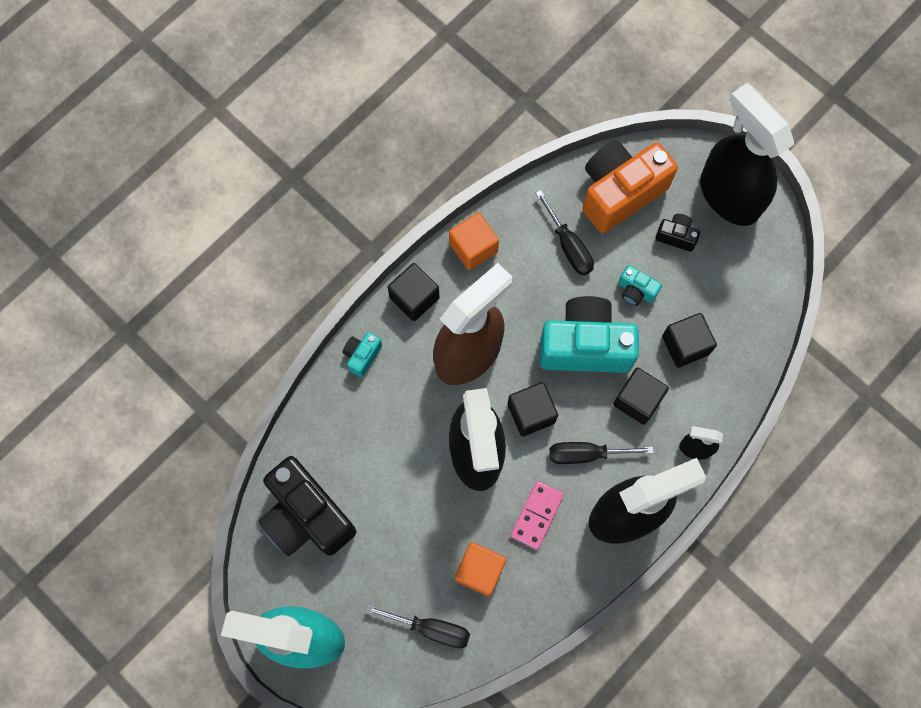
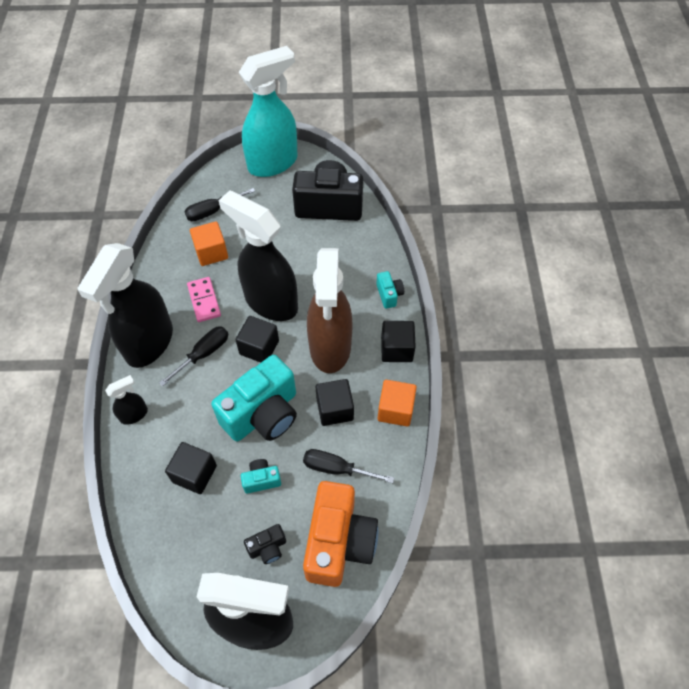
camera: 135 degrees right, 15 degrees down
(637, 400) = (198, 411): black cube -> black cube (335, 409)

